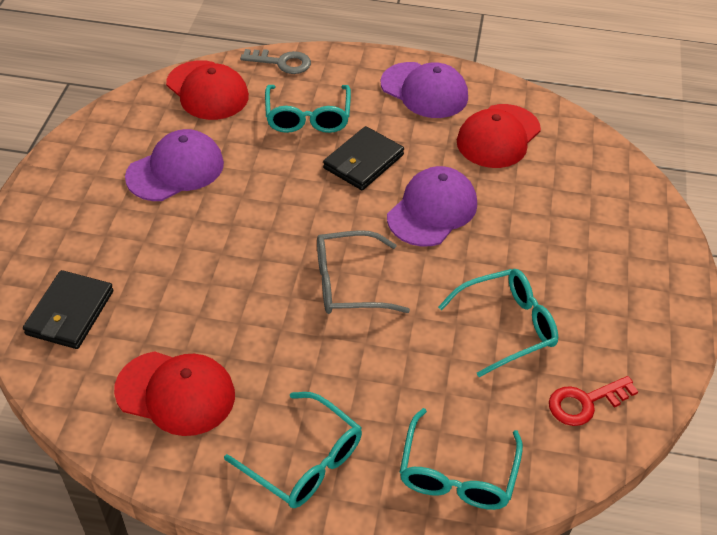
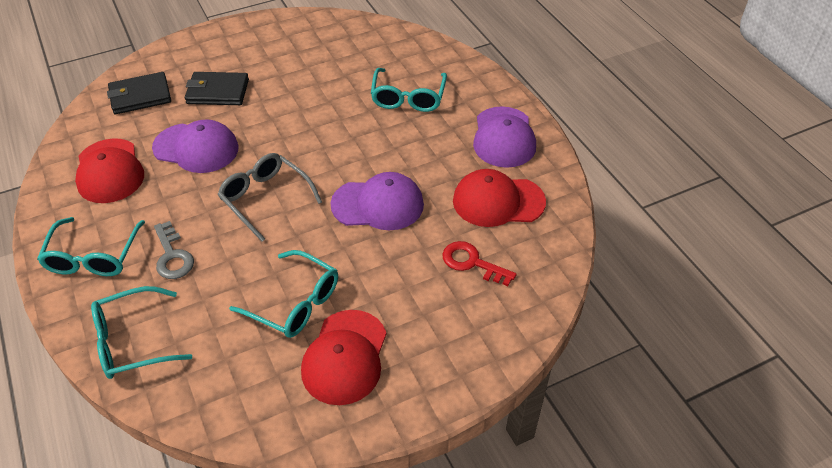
camera: 55 degrees right, 0 degrees up
(175, 170) = (296, 70): purple cap -> purple cap (196, 148)
(207, 91) = (384, 43): red cap -> red cap (345, 357)
(282, 62) = (450, 58): grey key -> grey key (172, 256)
(308, 117) = (408, 98): turquoise glasses -> turquoise glasses turned 45 degrees counterclockwise
(363, 162) = (392, 145): black wallet -> black wallet (217, 92)
(585, 403) = (253, 387): red key -> red key (472, 262)

